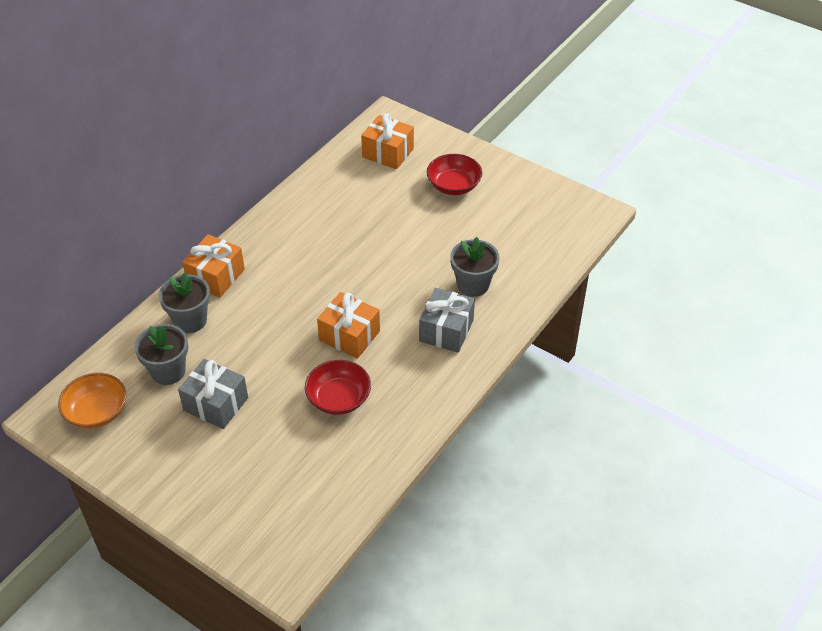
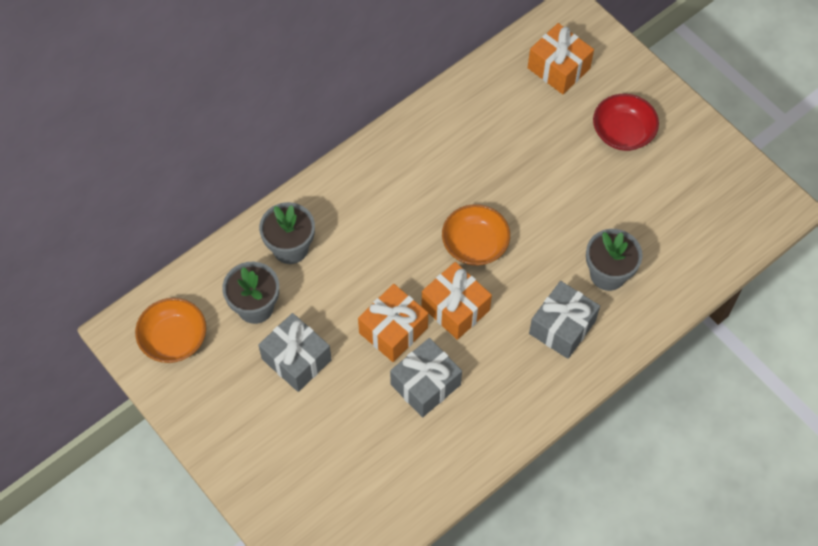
camera: 15 degrees right, 15 degrees up
(216, 276) = (329, 196): orange gift -> orange gift (393, 330)
(338, 398) = (425, 384): red bowl -> grey gift
(353, 286) = (475, 244): none -> orange bowl

